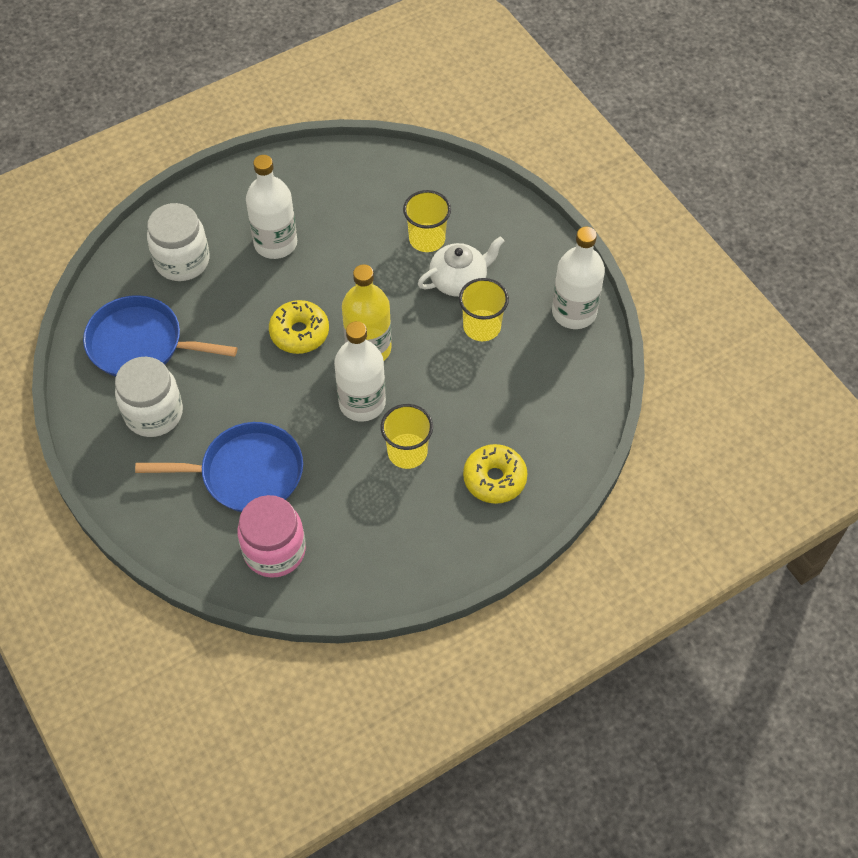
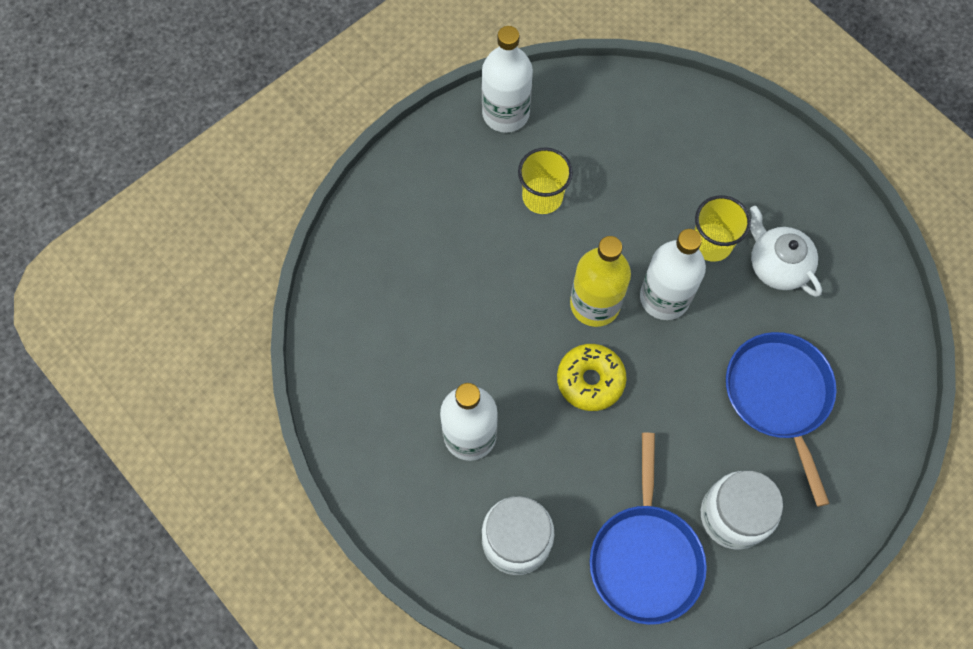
camera: 100 degrees left, 10 degrees up
(274, 550) = (857, 348): pink jar -> none
(427, 239) = (434, 269): yellow cup -> none
(459, 280) = (486, 227): white teapot -> white teapot (777, 265)
(494, 479) = (719, 160): yellow donut -> none

